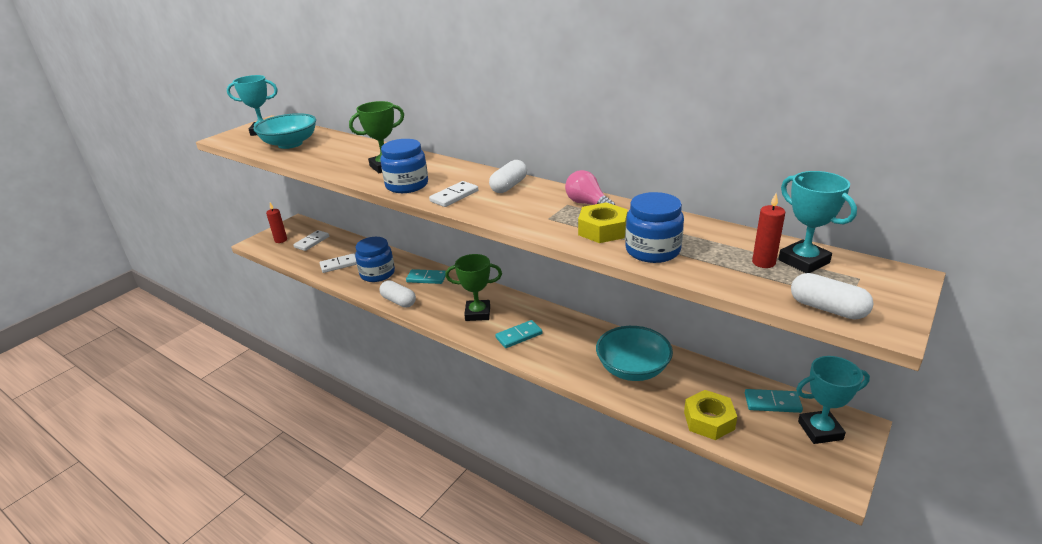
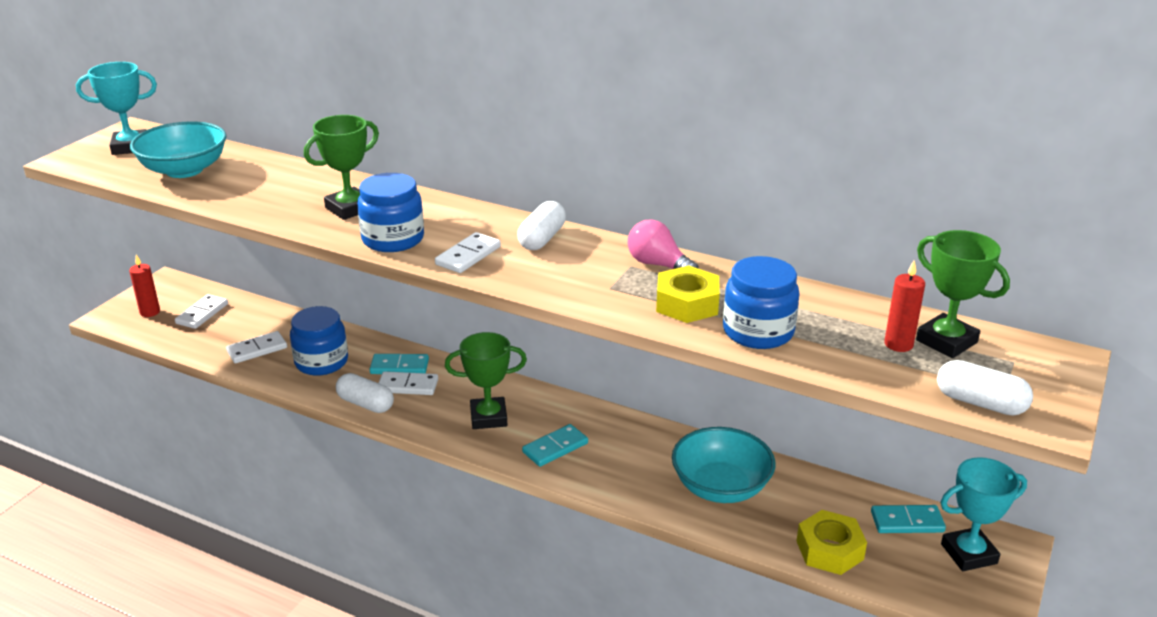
camera: 10 degrees left, 0 degrees up
(429, 291) = (408, 386): none -> white domino
(803, 261) = (946, 341): turquoise trophy -> green trophy

